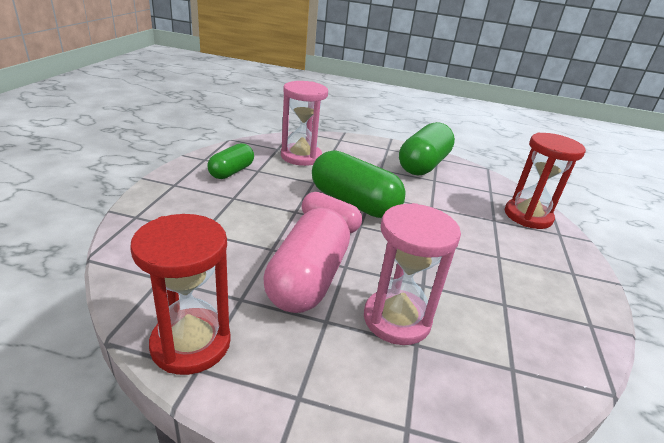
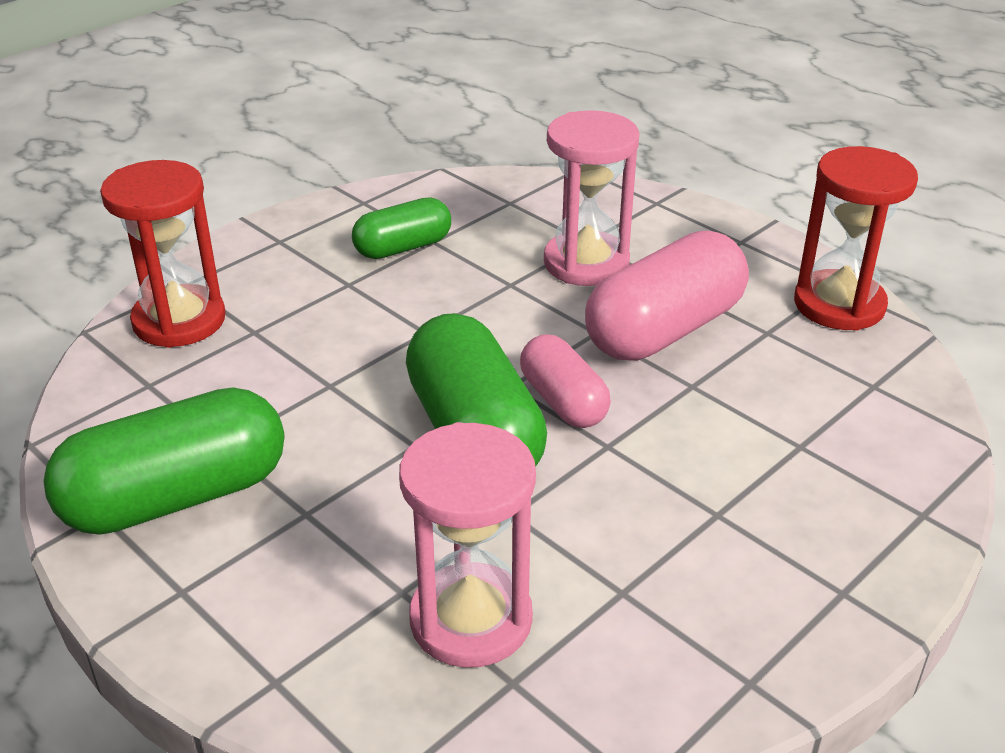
camera: 145 degrees left, 5 degrees up
(231, 172) = (692, 603): green capsule -> green capsule (403, 247)

